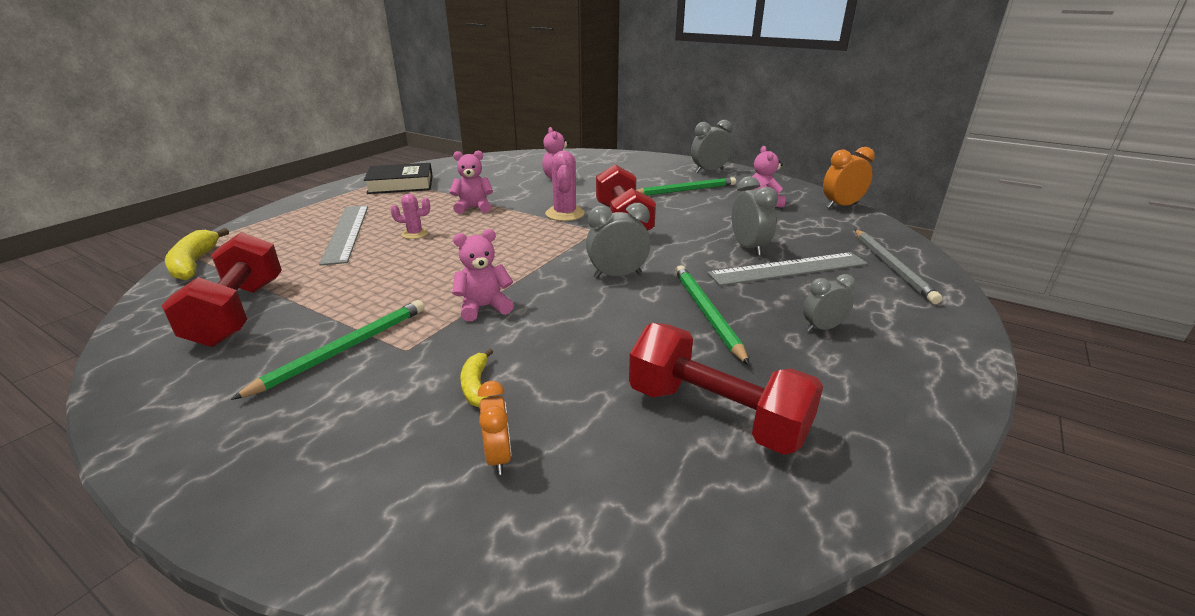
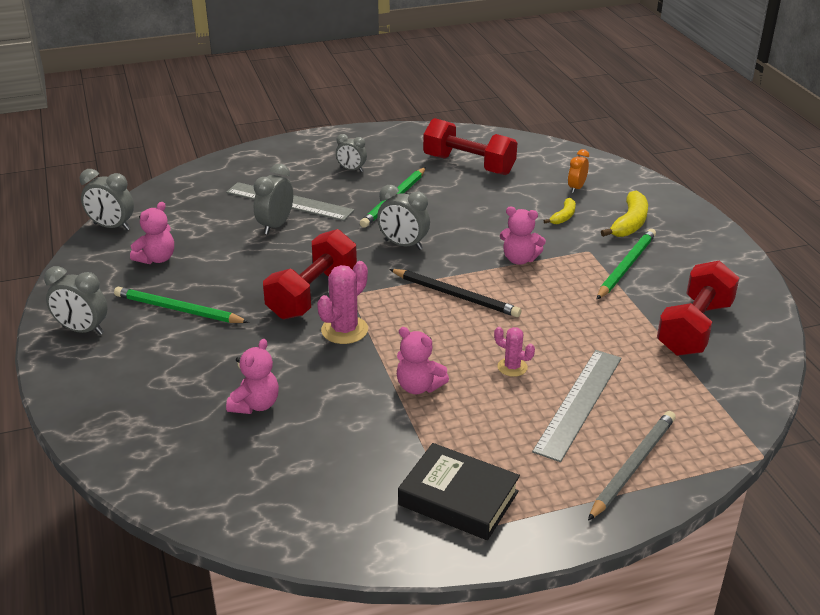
camera: 140 degrees left, 5 degrees up
(194, 263) = (740, 417): yellow banana -> yellow banana (630, 223)
(344, 349) = (626, 266): green pencil -> green pencil turned 135 degrees clockwise
(512, 257) = (455, 295): none -> black pencil
(716, 415) = (469, 165): red dumbbell -> red dumbbell turned 45 degrees counterclockwise
(841, 206) = (112, 227): orange clock -> grey clock
(892, 267) = (228, 176): grey pencil -> grey pencil (632, 466)

